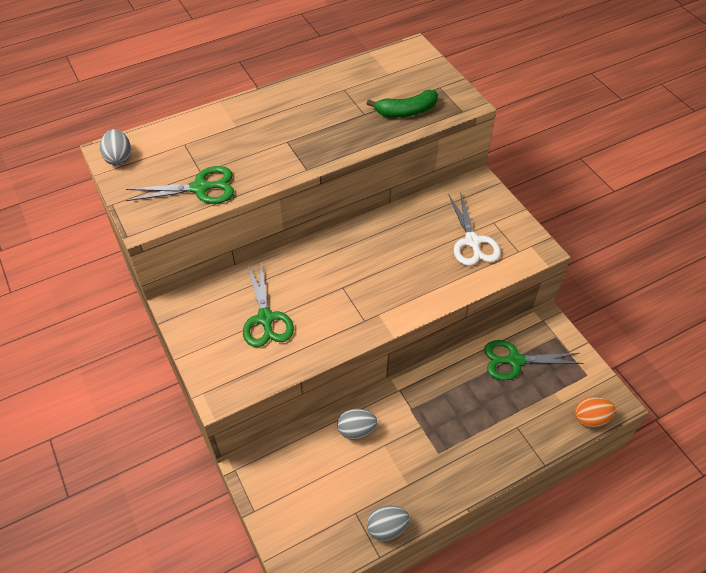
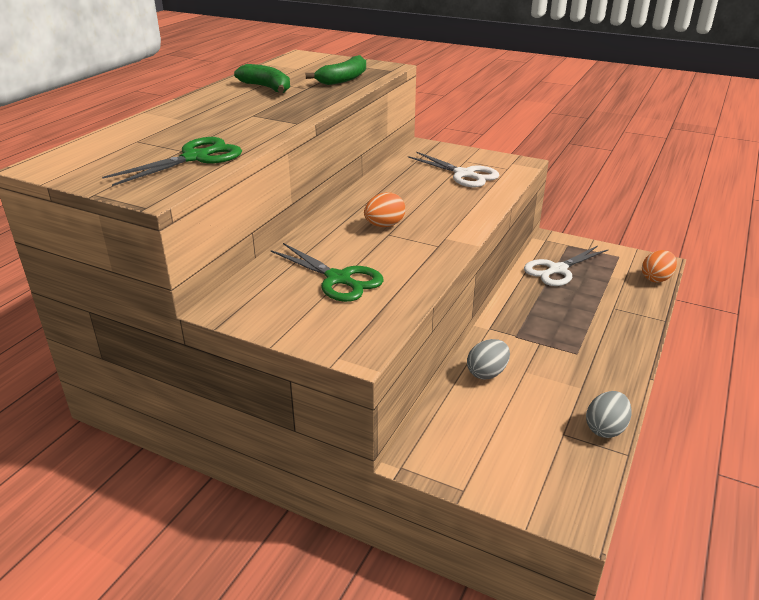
camera: 35 degrees left, 20 degrees down
(119, 158) = (62, 166): grey egg -> none
(334, 100) = (267, 88): none -> green banana
(348, 276) = (384, 225): none -> orange egg
(515, 360) = (557, 270): green scissors -> white scissors

